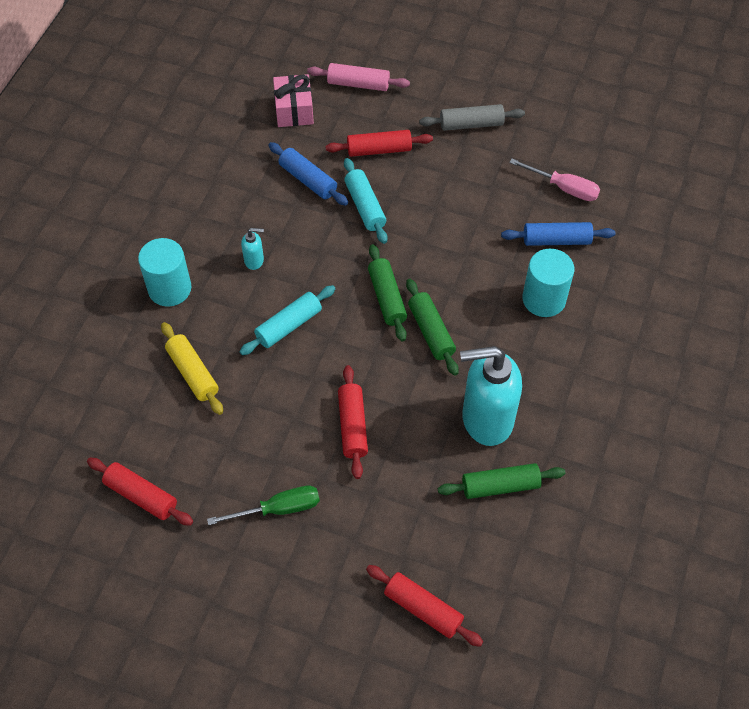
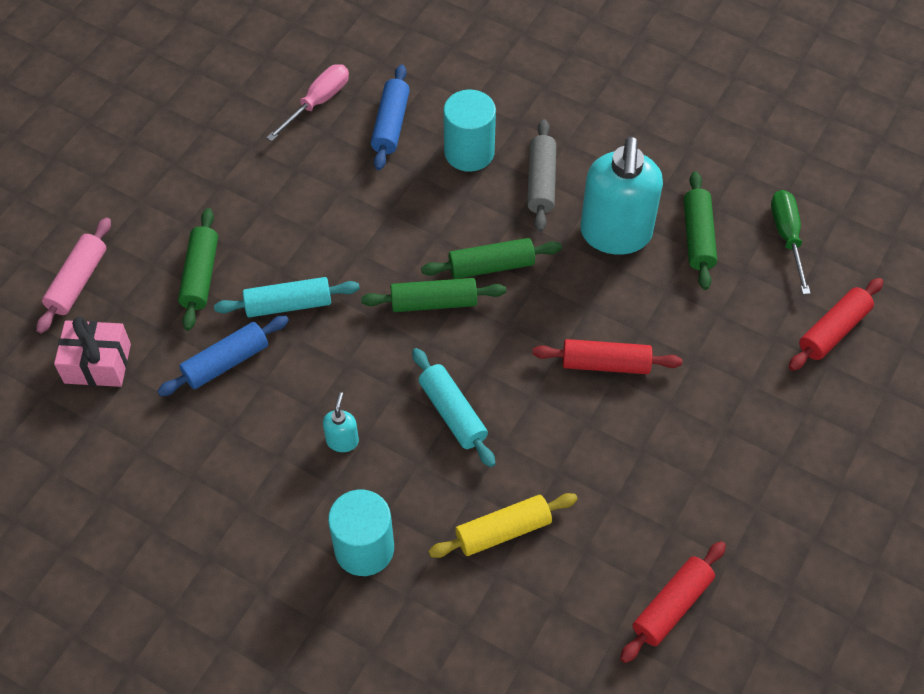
camera: 80 degrees left, 0 degrees up
(278, 509) = (704, 454): green screwdriver -> green screwdriver (787, 237)
(379, 150) = (200, 275): red rolling pin -> green rolling pin
(471, 124) = (191, 172): grey rolling pin -> grey rolling pin (541, 182)

